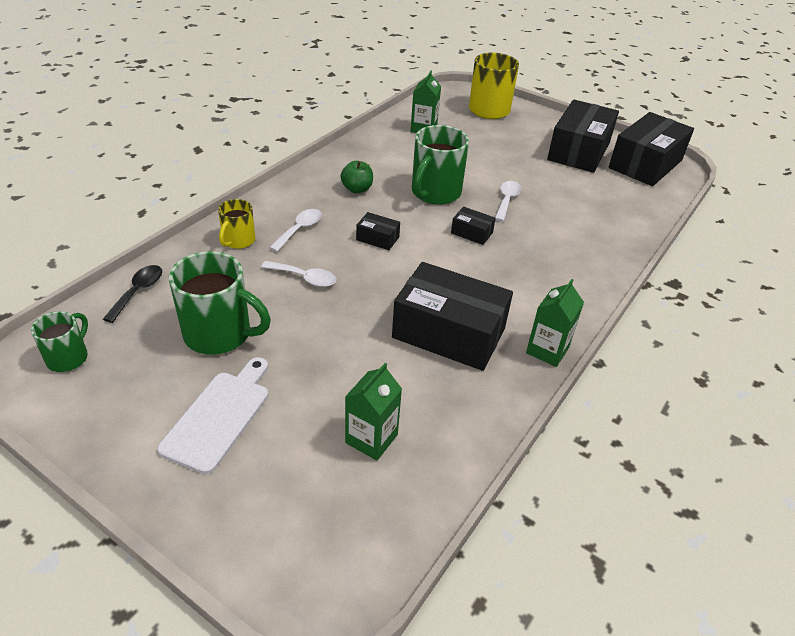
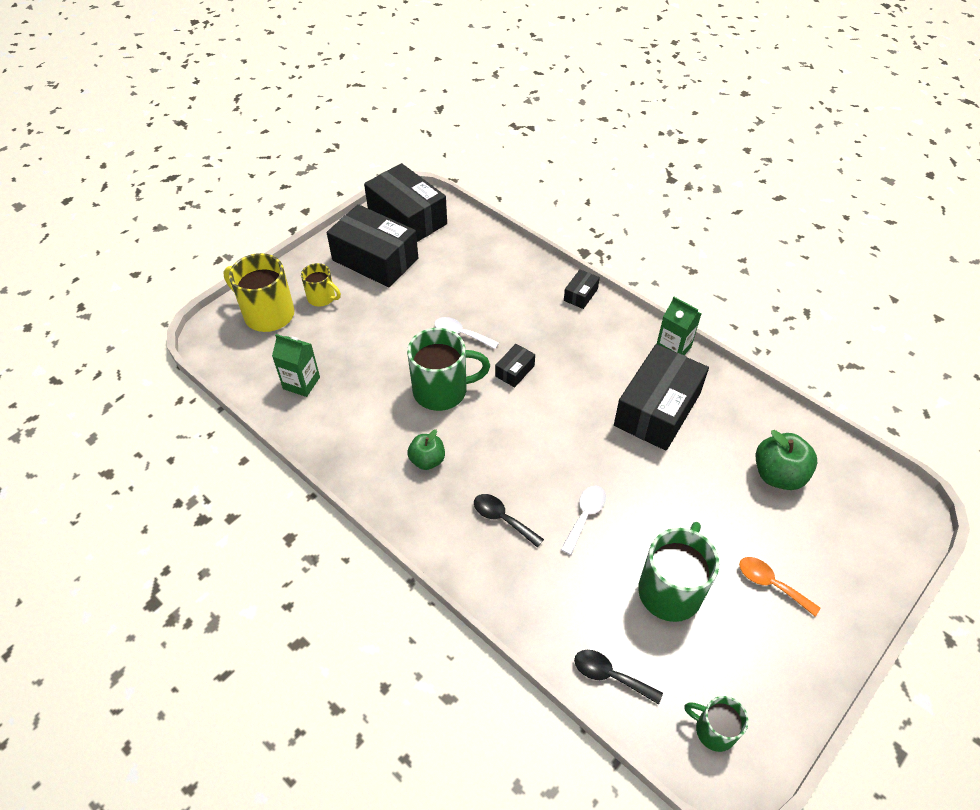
camera: 80 degrees left, 10 degrees up
(219, 416) = (771, 584): white cutting board -> orange spoon
(238, 241) = (521, 579): yellow mug -> yellow mug (322, 298)
(299, 229) = (502, 519): white spoon -> black spoon
(371, 438) = (778, 475): green carton -> green apple
(377, 238) = (521, 448): black box -> black box (580, 295)
(435, 193) = (442, 390): green mug -> green mug turned 45 degrees counterclockwise

